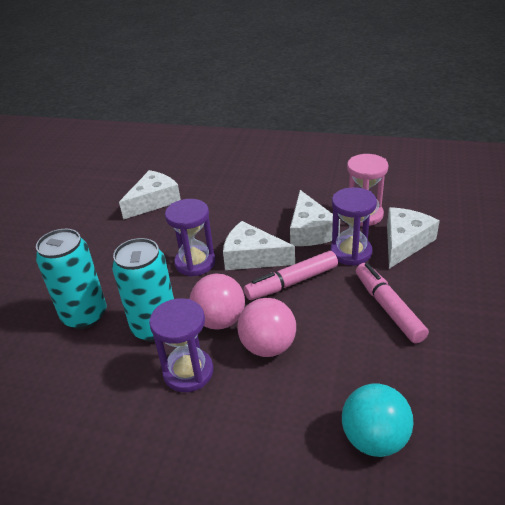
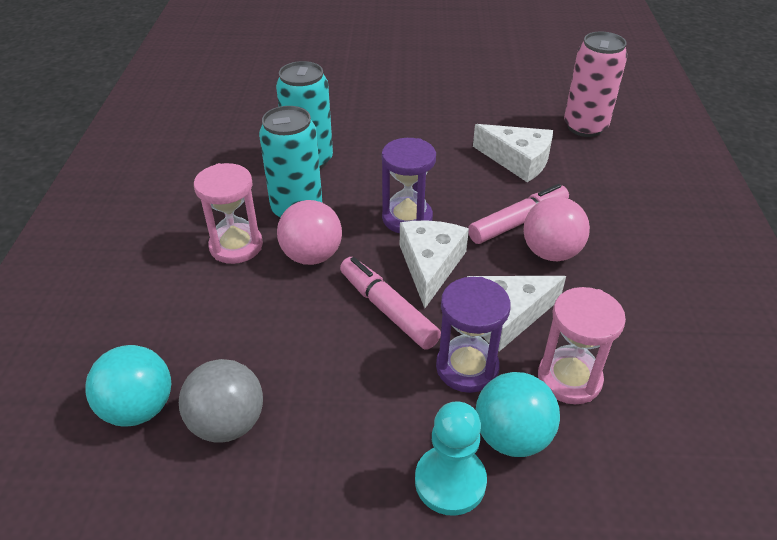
camera: 75 degrees right, 5 degrees up
(132, 167) = (585, 127): none -> pink can
(188, 372) = (236, 246): purple hourglass -> pink hourglass
(268, 346) = (274, 301): pink ball -> pink ball (551, 252)
(388, 308) = (353, 417): pink marker -> pink marker (518, 222)
(391, 377) = (228, 423): none -> grey ball
(404, 242) = (511, 436): white cheese -> turquoise ball
(436, 270) = (450, 481): none -> turquoise pawn

